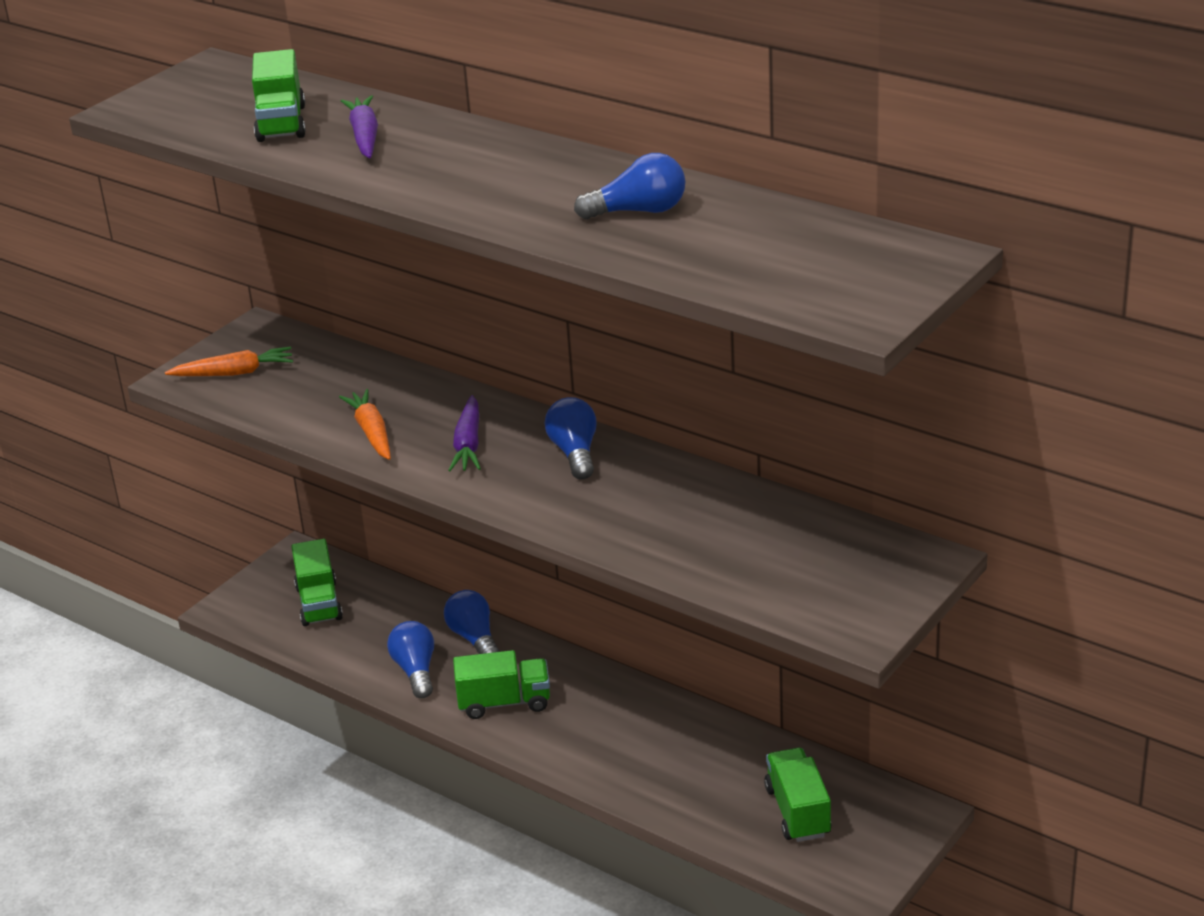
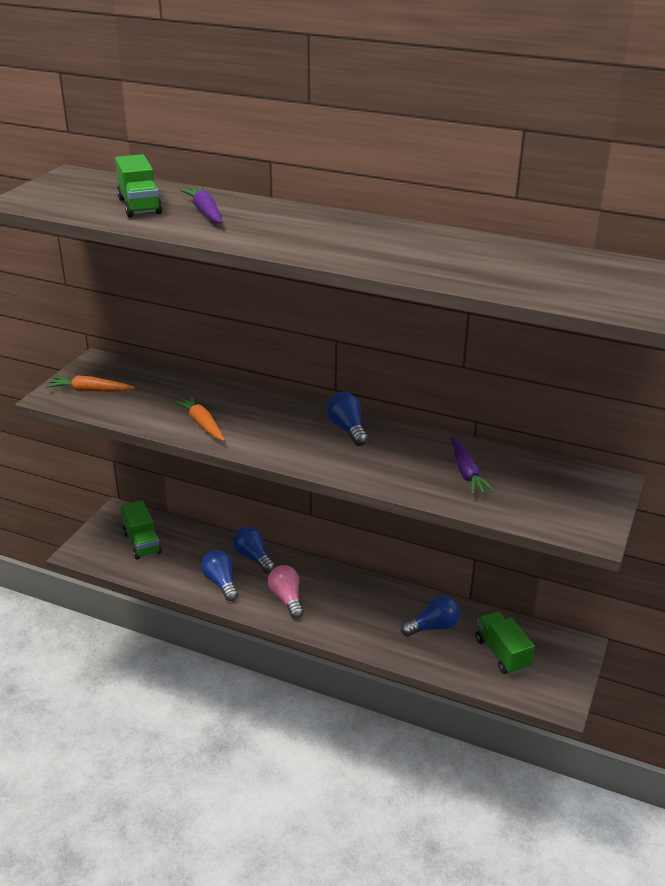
camera: 15 degrees left, 0 degrees up
(234, 373) = (90, 391): orange carrot -> orange carrot turned 150 degrees counterclockwise
(468, 444) = (272, 427): purple carrot -> purple carrot (466, 473)
(504, 702) = (287, 599): green truck -> pink light bulb
(638, 211) = (430, 251): blue light bulb -> blue light bulb (433, 627)

